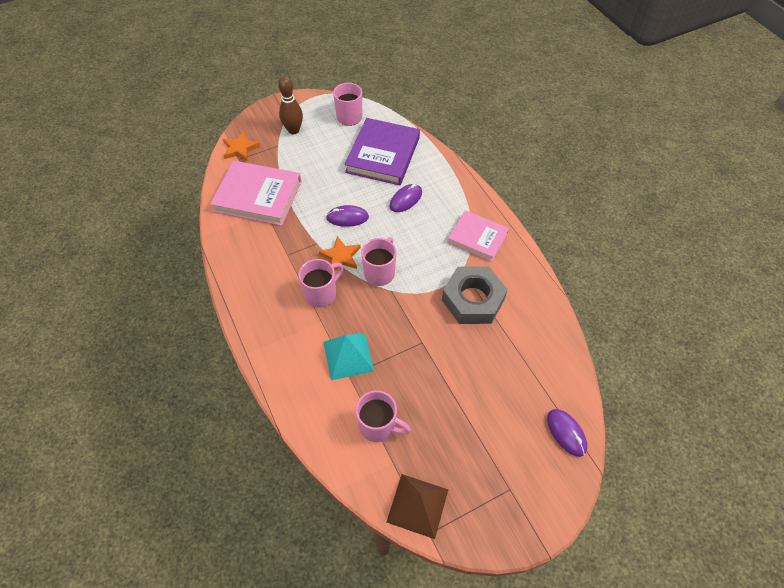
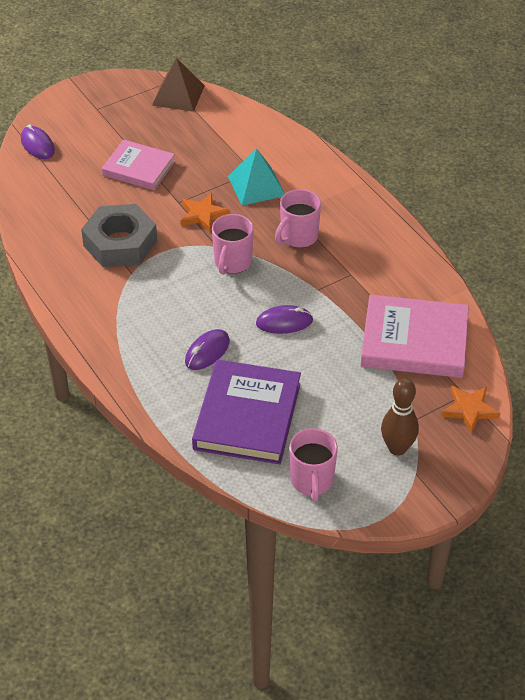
camera: 175 degrees right, 10 degrees down
(341, 256) = (283, 276): orange star -> orange star (203, 215)
(378, 426) = (218, 138): pink mug -> none
(477, 238) = (109, 309): pink book -> pink book (139, 168)

